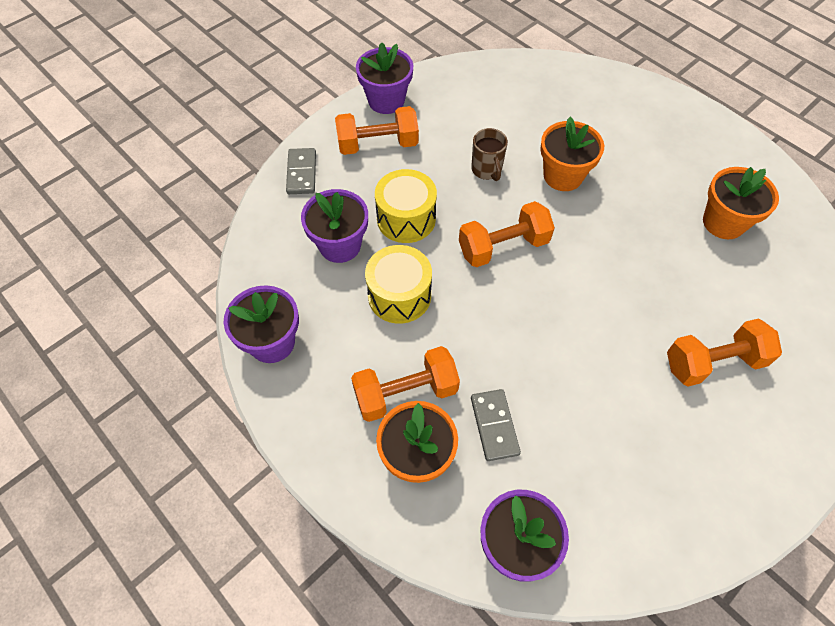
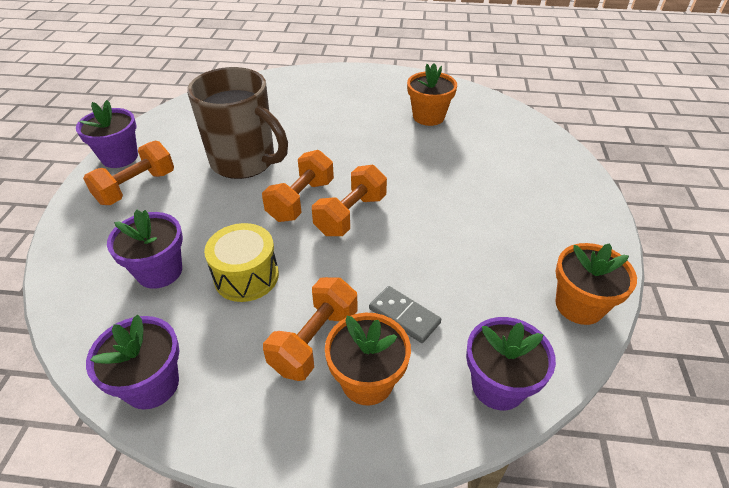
camera: 40 degrees left, 15 degrees down
(301, 173) = (76, 240): grey domino -> none
(406, 219) = (205, 223): yellow drum -> none
(487, 170) = (245, 162): brown mug -> brown mug, size x2.33
(563, 176) = (304, 140): orange flower pot -> orange flower pot (579, 305)
(713, 362) = (498, 189): orange dumbbell -> orange dumbbell (351, 215)

